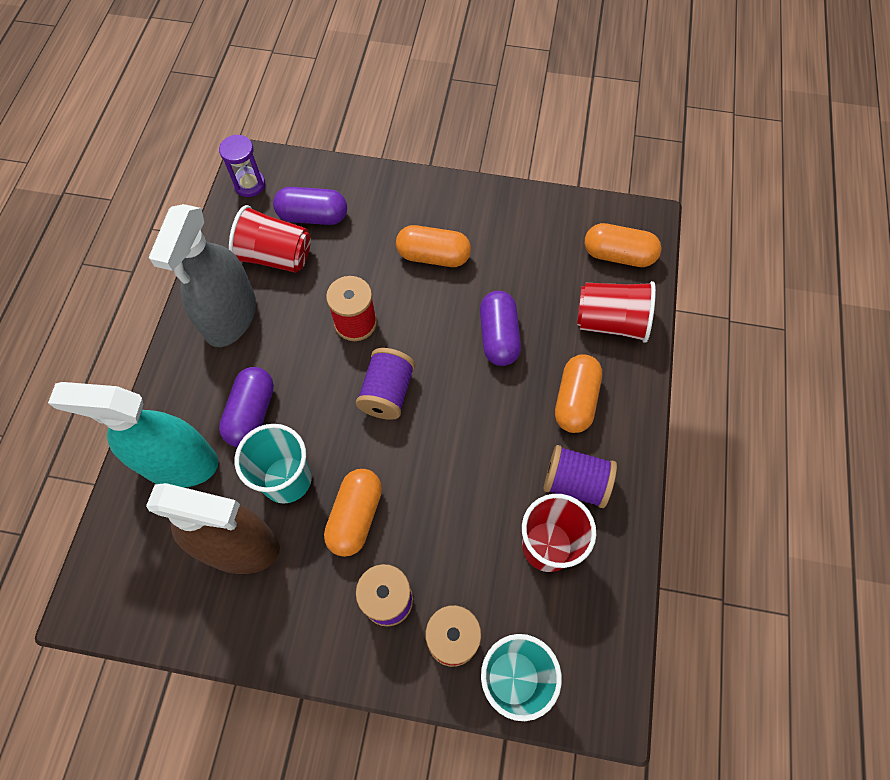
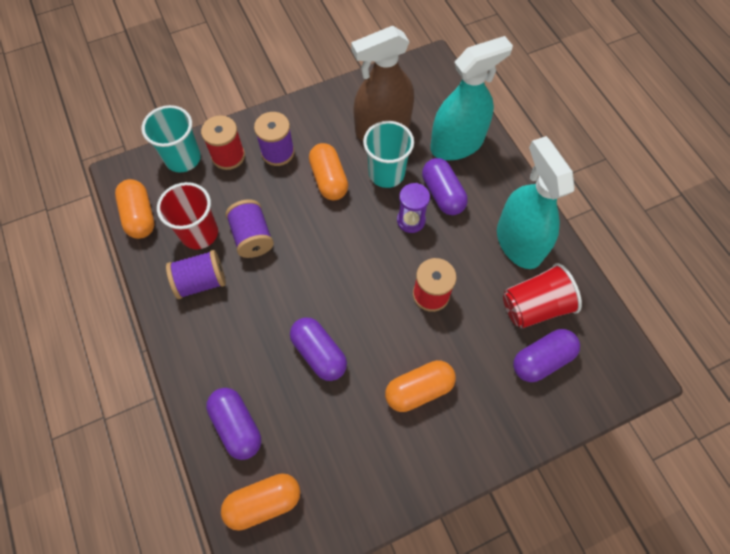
camera: 145 degrees right, 0 degrees up
(230, 316) = (519, 242): grey spray bottle -> turquoise spray bottle
(250, 185) = (617, 353): purple hourglass -> purple hourglass (411, 220)
(387, 393) = (368, 260): purple spool -> purple spool (252, 237)
(575, 400) = (231, 339): orange capsule -> orange capsule (140, 216)
(610, 322) = (237, 425): red cup -> purple capsule

